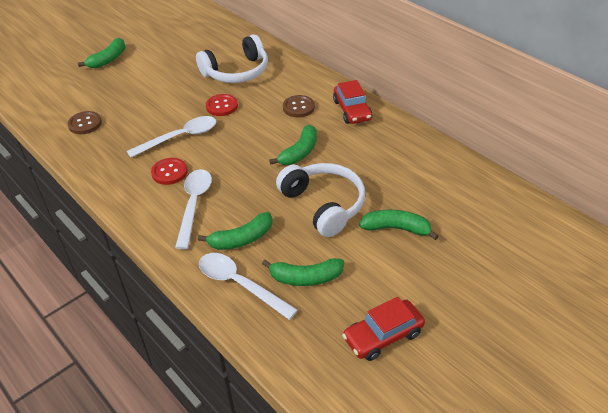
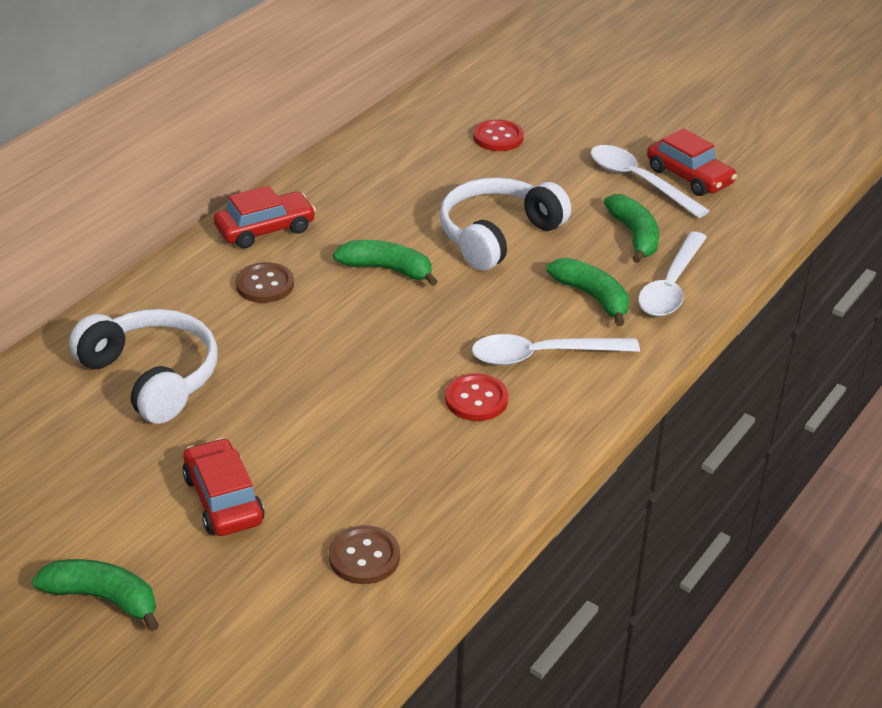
camera: 105 degrees left, 5 degrees down
(144, 88) = (223, 499): none -> red car
(180, 137) = (379, 408): white spoon -> white spoon (638, 181)
(222, 106) = (273, 375): red button -> red button (498, 137)
(396, 228) = (520, 176): green banana -> none

